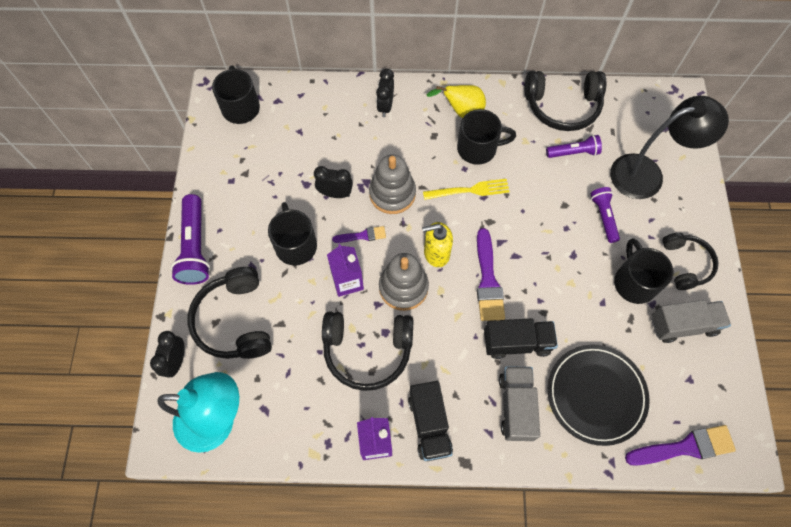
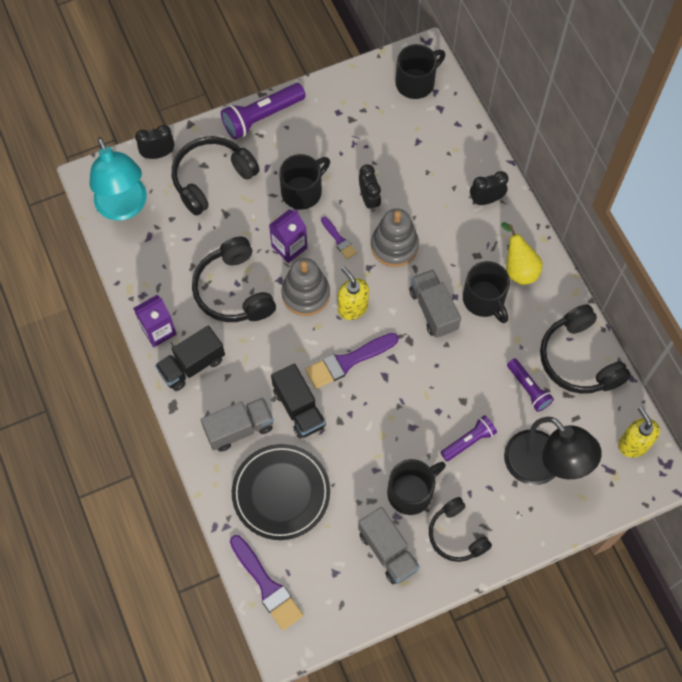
camera: 65 degrees right, 0 degrees up
(469, 190) = (433, 310): yellow fork -> grey truck
(650, 103) = (633, 444): none -> yellow soap dispenser
(686, 264) = (456, 535): black headphones -> black headphones turned 90 degrees clockwise

